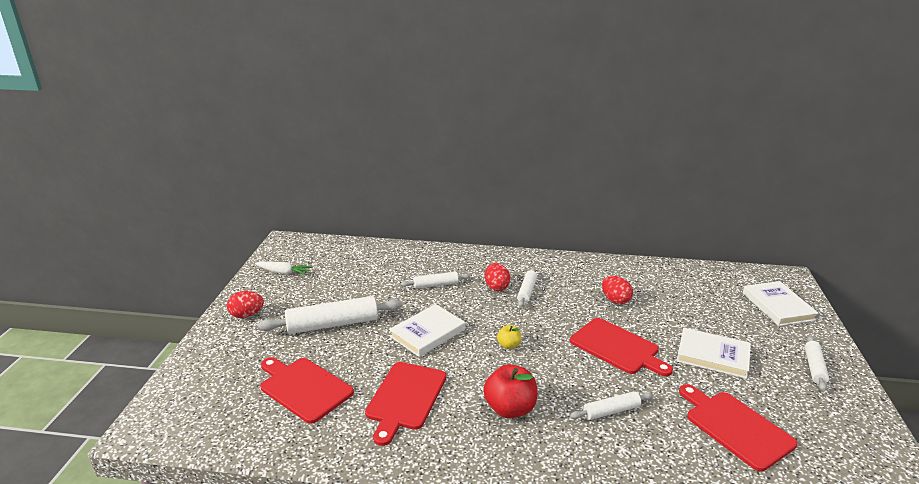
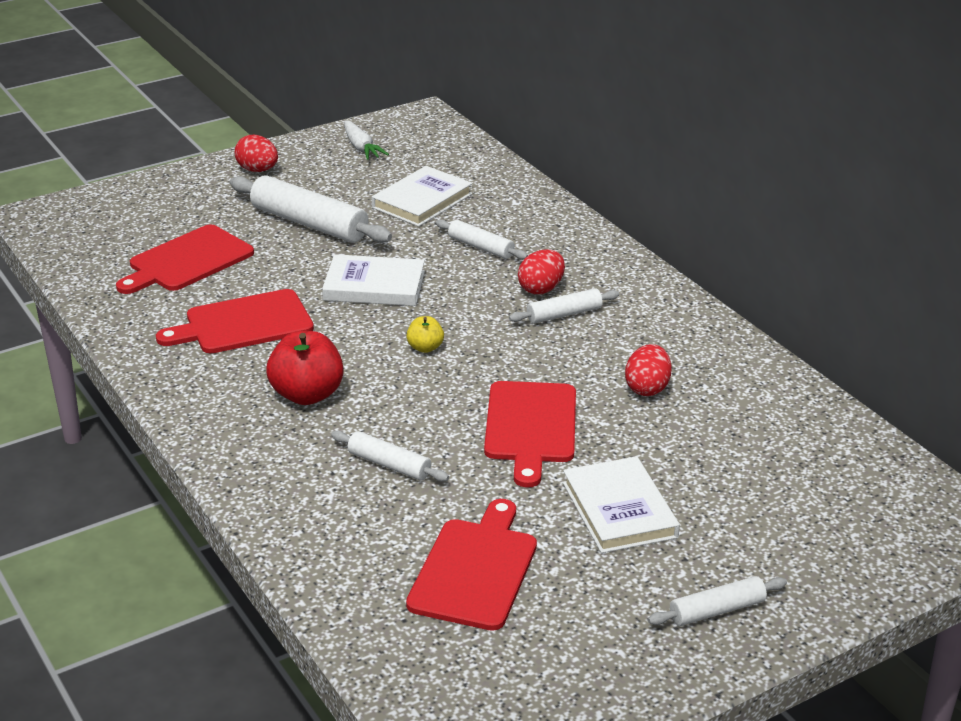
camera: 50 degrees right, 5 degrees up
(304, 388) = (187, 261): red cutting board -> red cutting board turned 135 degrees counterclockwise
(777, 306) = (855, 538): white book -> white book (422, 201)

